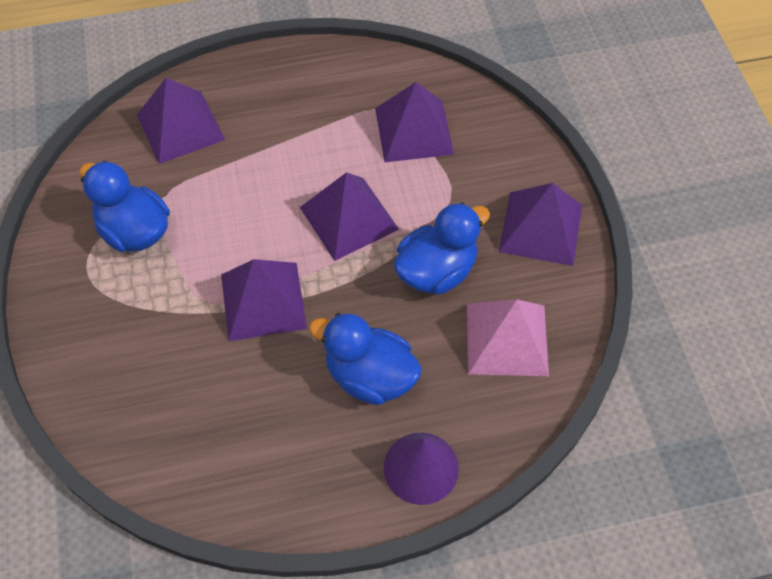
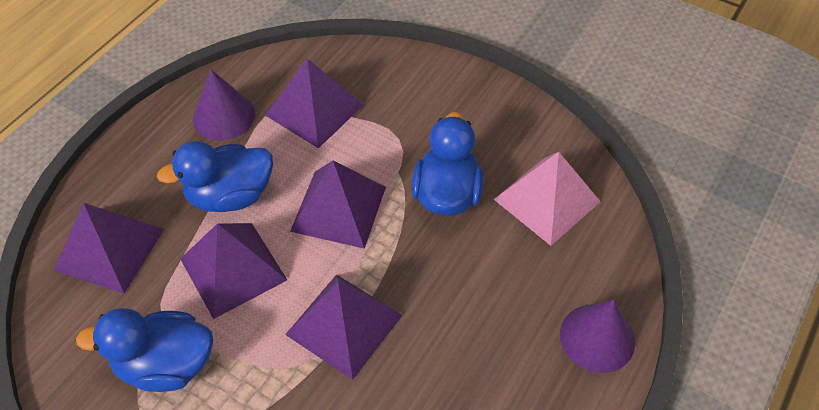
camera: 45 degrees left, 5 degrees down
(346, 87) = (224, 116): none -> purple cone
(370, 376) = (488, 307): blue duck -> blue duck (230, 196)
(541, 228) = (481, 109): purple pyramid -> purple pyramid (233, 269)

